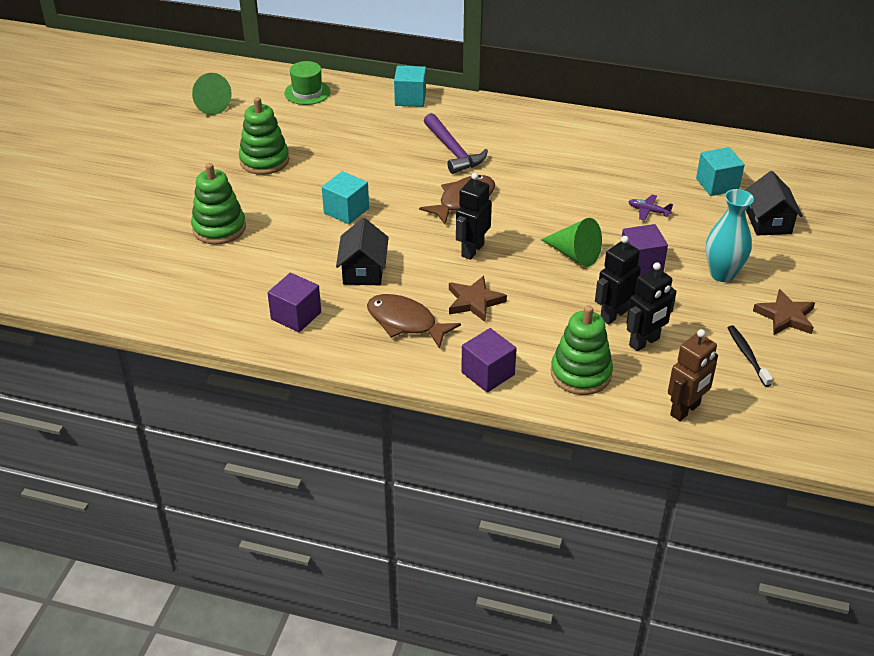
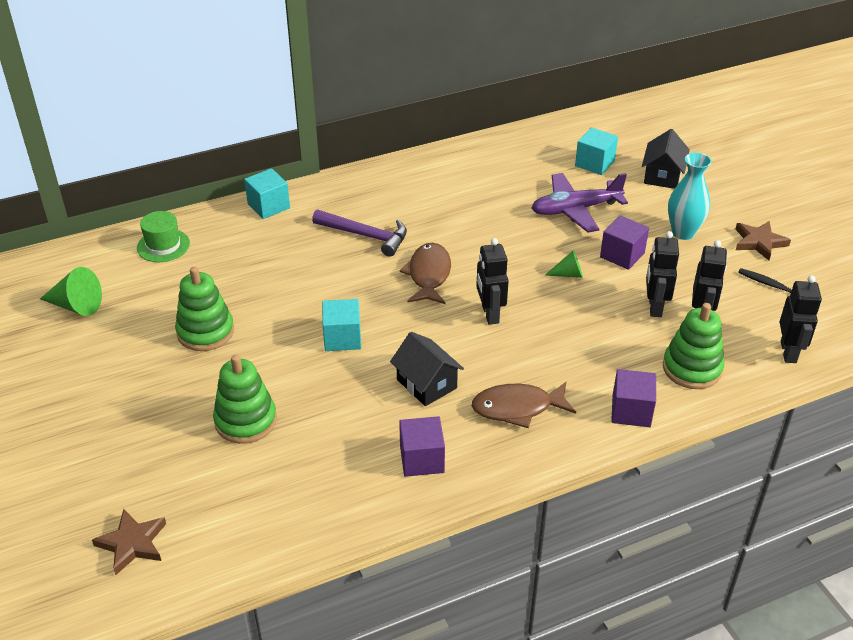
camera: 40 degrees left, 0 degrees up
(474, 302) = (546, 357): brown star -> brown star (132, 543)
(574, 254) = (568, 274): green cone -> green cone, size x0.61
(648, 211) = (575, 209): purple plane -> purple plane, size x2.30
(685, 410) = (789, 352): brown robot -> black robot
(768, 222) = (662, 175): black house -> black house turned 60 degrees clockwise

